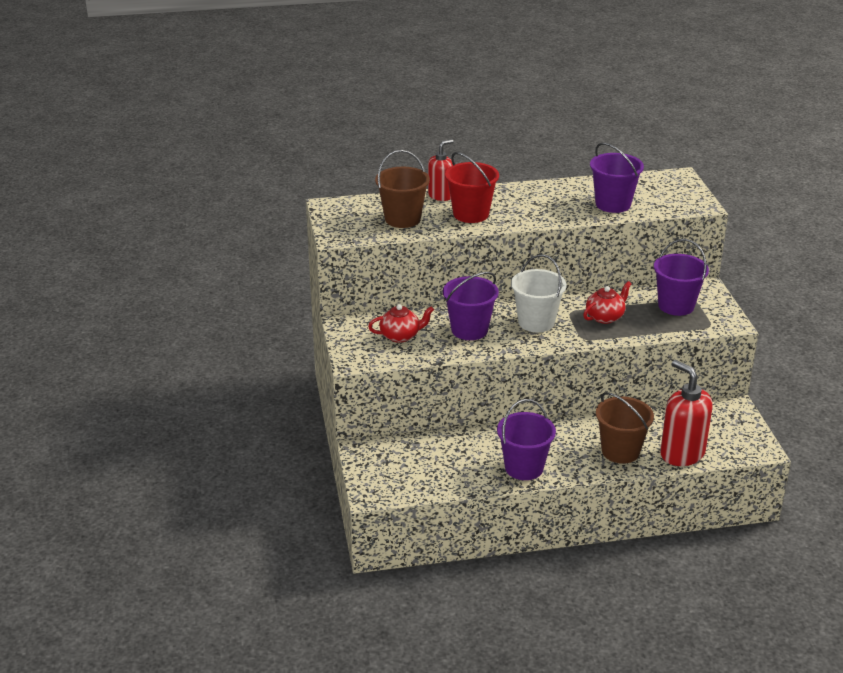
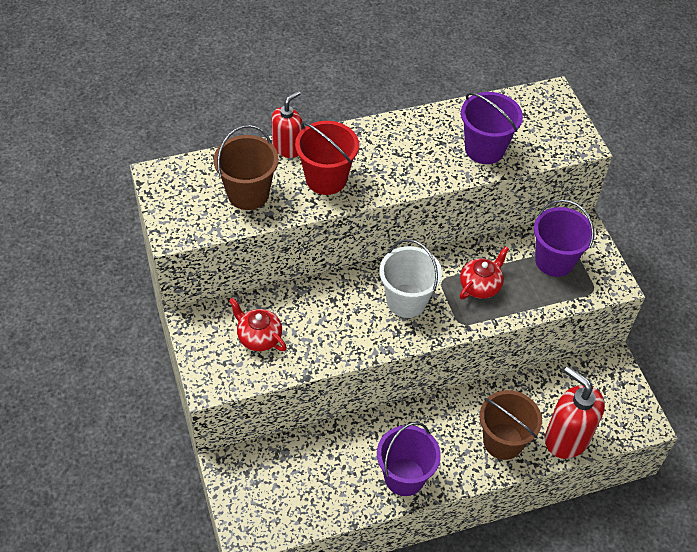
camera: 10 degrees left, 20 degrees up
(400, 336) = (259, 337): red teapot -> red teapot turned 120 degrees counterclockwise
(469, 330) = (334, 320): purple bucket -> none

